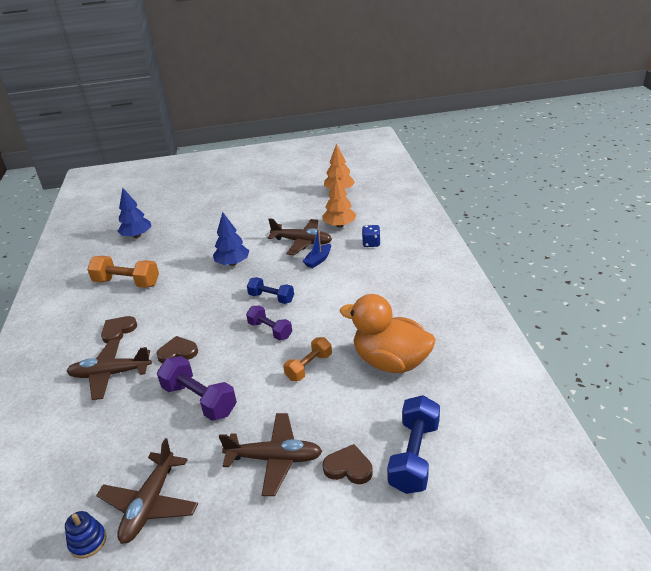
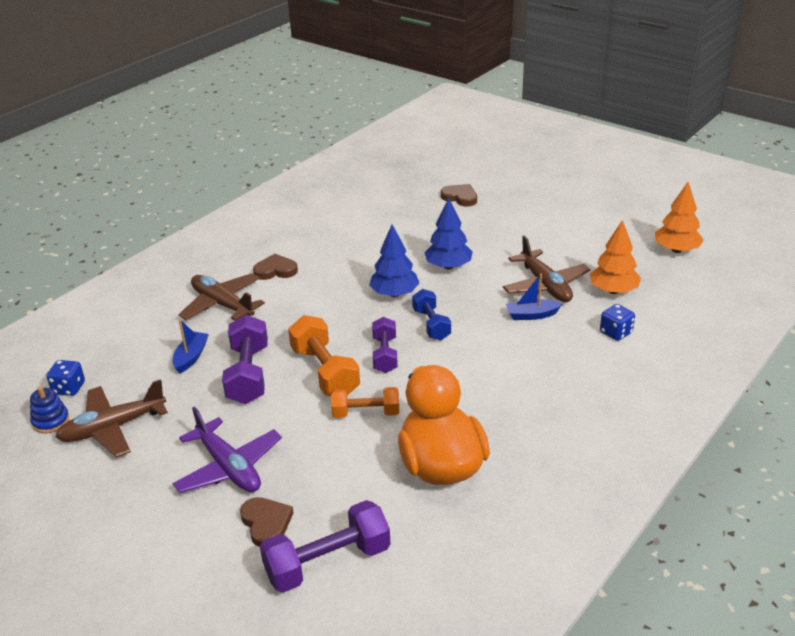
camera: 45 degrees right, 0 degrees up
(67, 509) = (69, 388): none -> blue dice
(127, 283) = (339, 229): orange dumbbell -> orange dumbbell (324, 372)
(137, 236) = (408, 186): blue tree -> blue tree (394, 294)
(139, 419) = (191, 357): none -> blue boat
(178, 352) = (289, 321): brown heart -> brown heart (460, 197)
(274, 459) = (228, 467): brown plane -> purple plane
(414, 456) = (327, 562): blue dumbbell -> purple dumbbell

